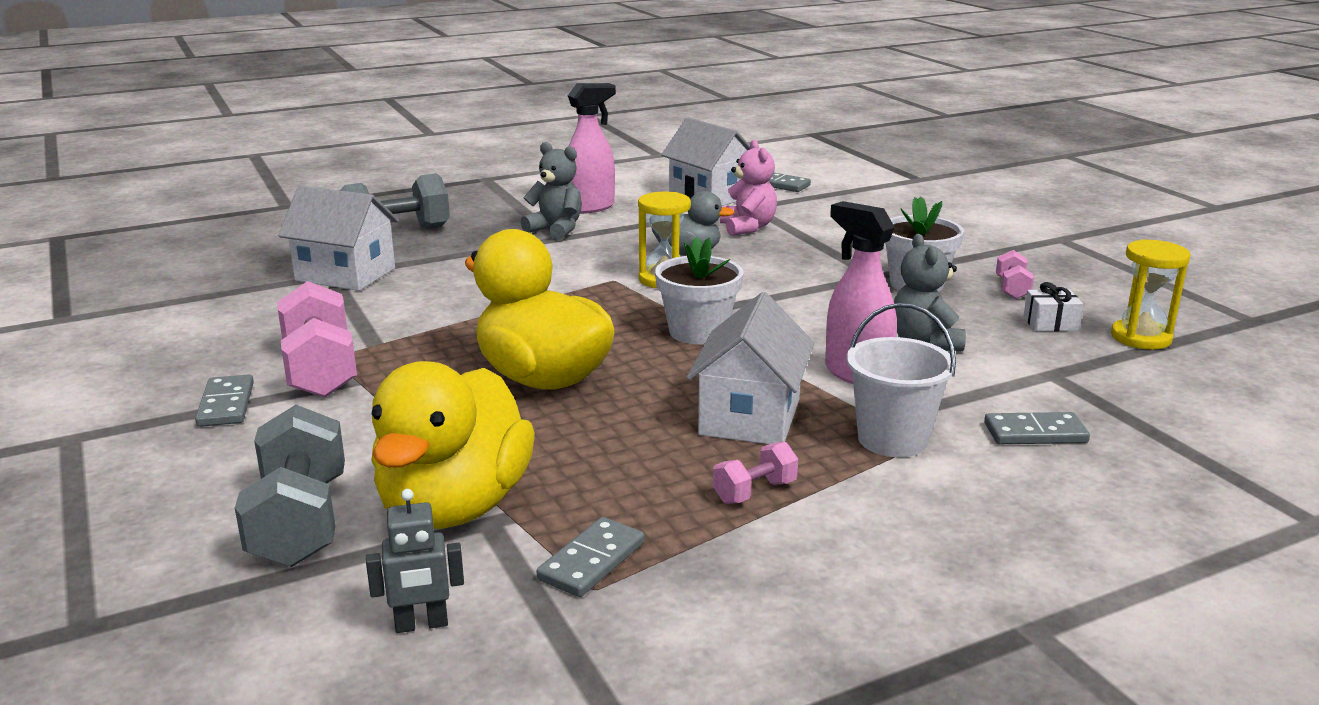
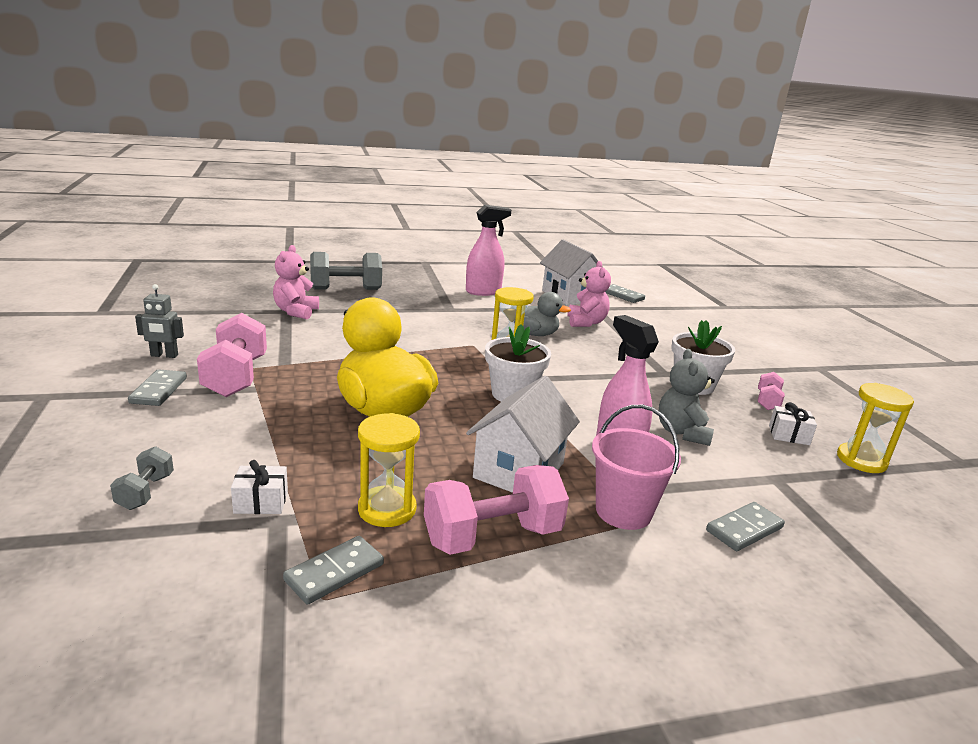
camera: 10 degrees right, 0 degrees up
(300, 522) = (145, 492): grey dumbbell -> grey dumbbell, size x0.51
(345, 274) = (296, 312): white house -> pink teddy bear
(421, 624) = (174, 602): grey robot -> grey robot (164, 355)
(455, 506) = (261, 502): yellow duck -> white gift
(556, 230) = (452, 303): grey teddy bear -> none
(614, 486) = (387, 509): none -> yellow hourglass
(754, 492) = (492, 536): pink dumbbell -> pink dumbbell, size x1.96
(892, 439) = (623, 511): white bucket -> pink bucket
(1035, 433) = (744, 529): grey domino -> grey domino turned 45 degrees counterclockwise

